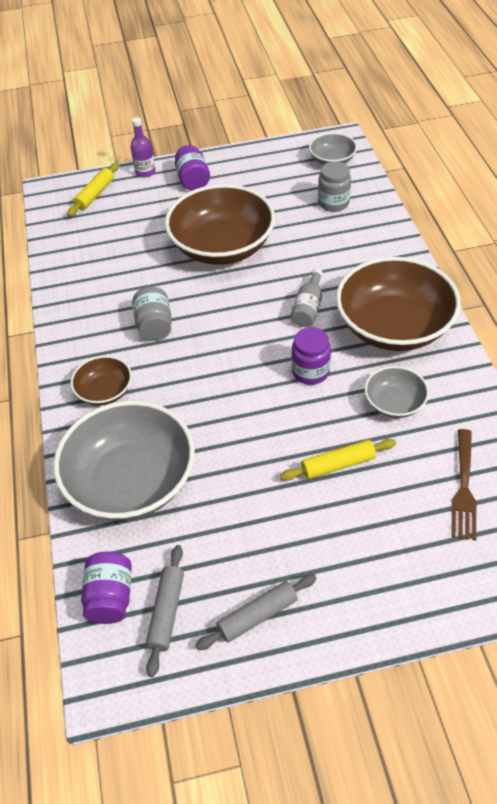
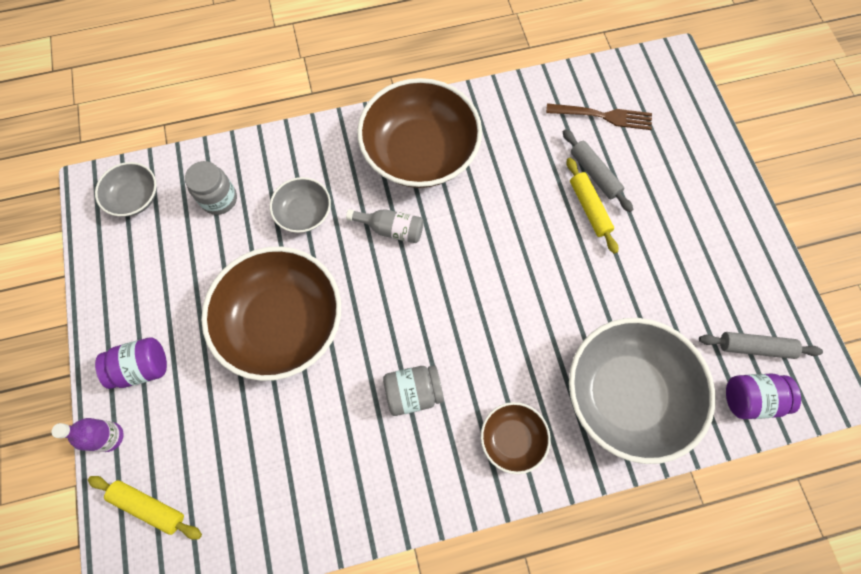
camera: 95 degrees left, 20 degrees up
(257, 615) = (743, 273): grey rolling pin -> grey rolling pin (594, 174)
(310, 372) = (480, 228): purple jar -> none
(394, 403) = (516, 159): grey bowl -> grey bowl (304, 213)

